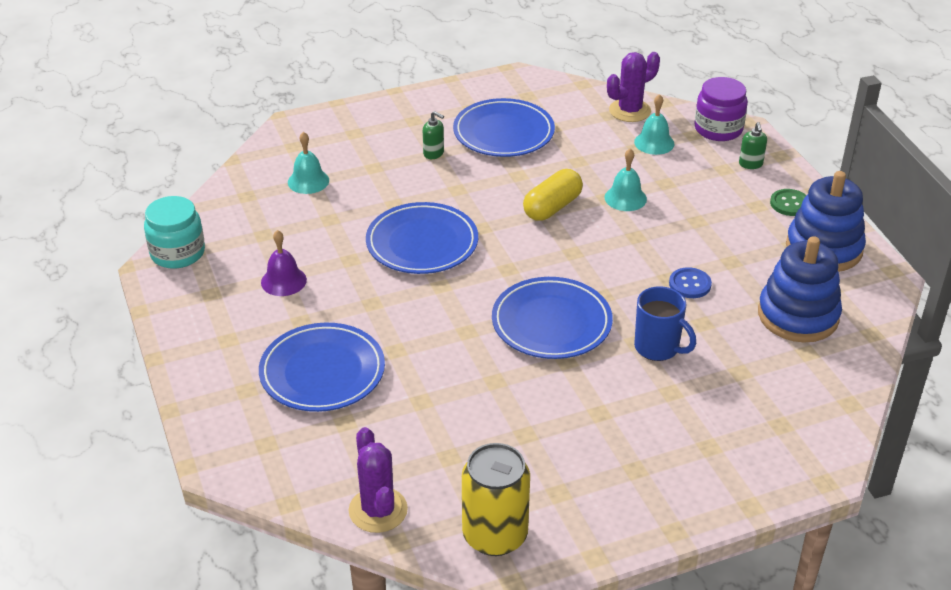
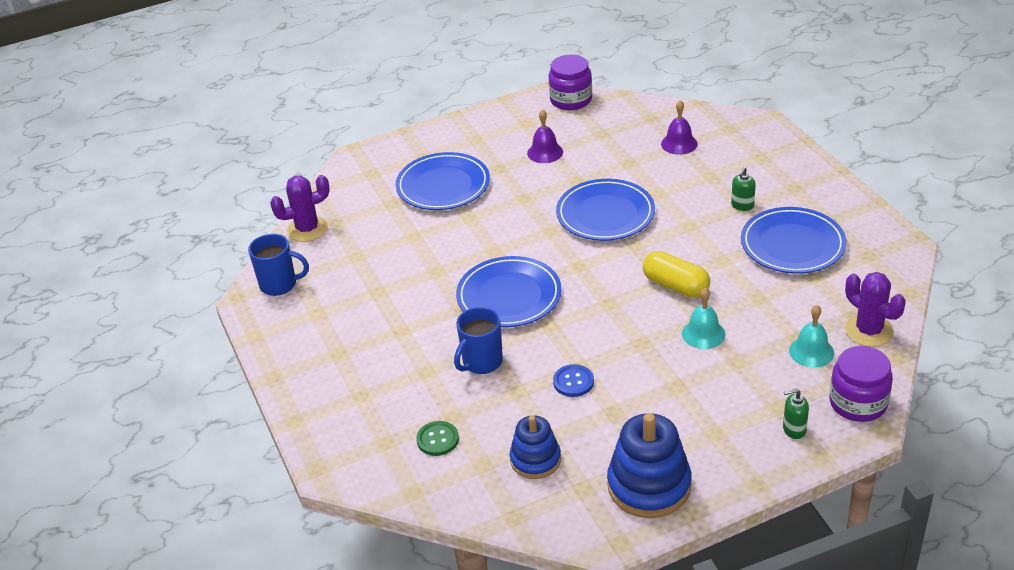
camera: 90 degrees right, 0 degrees up
(178, 253) = (571, 100): turquoise jar -> purple jar
(308, 181) = (679, 144): turquoise bell -> purple bell
(495, 535) = (279, 284): yellow can -> blue mug
(789, 204) = (725, 460): green button -> green button (437, 439)
(798, 316) = (535, 460): blue stacking toy -> blue stacking toy, size x0.63

